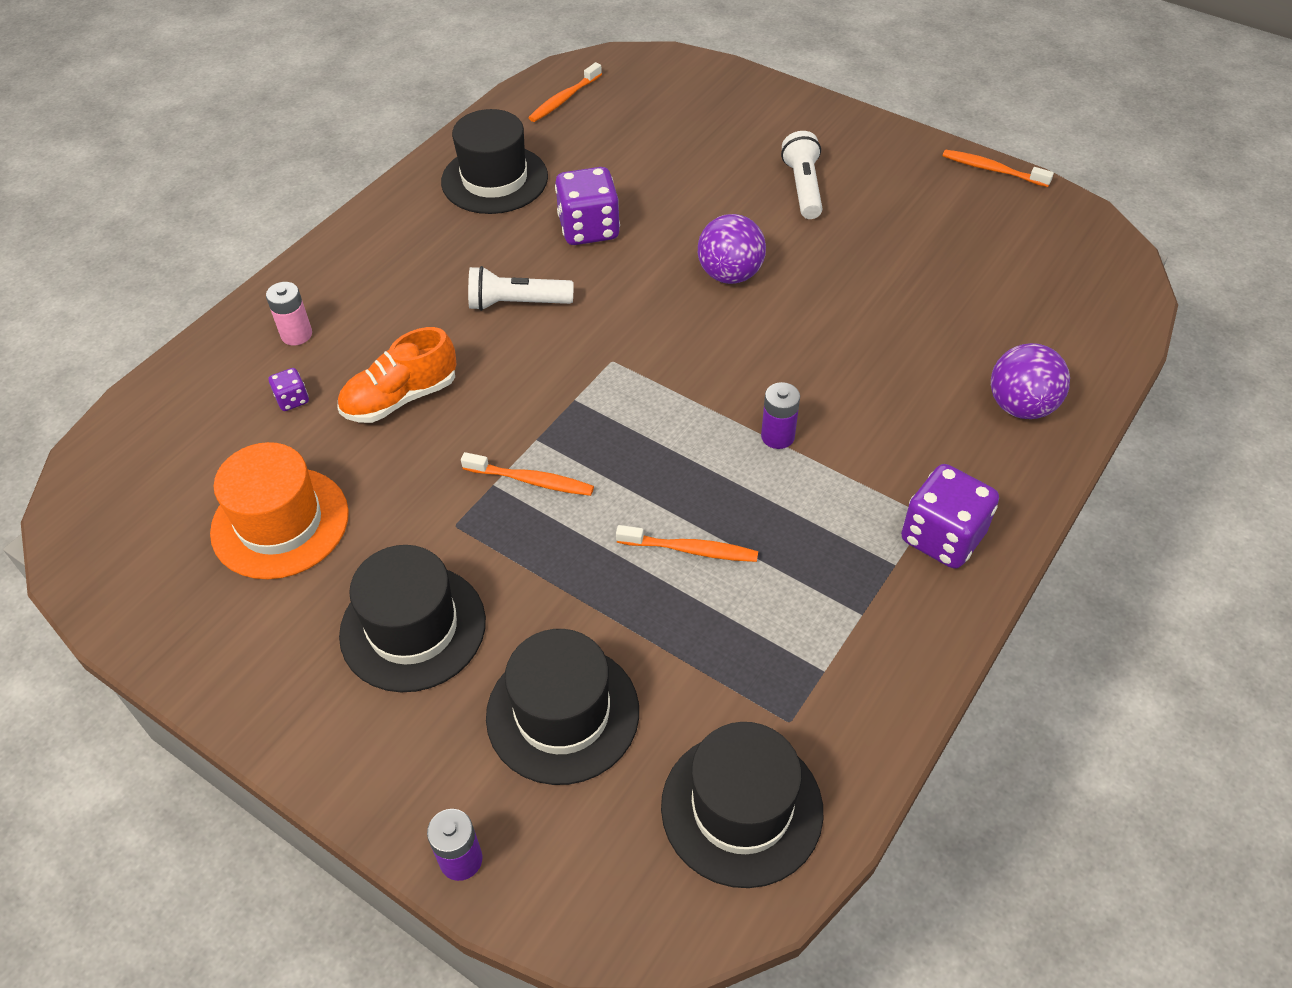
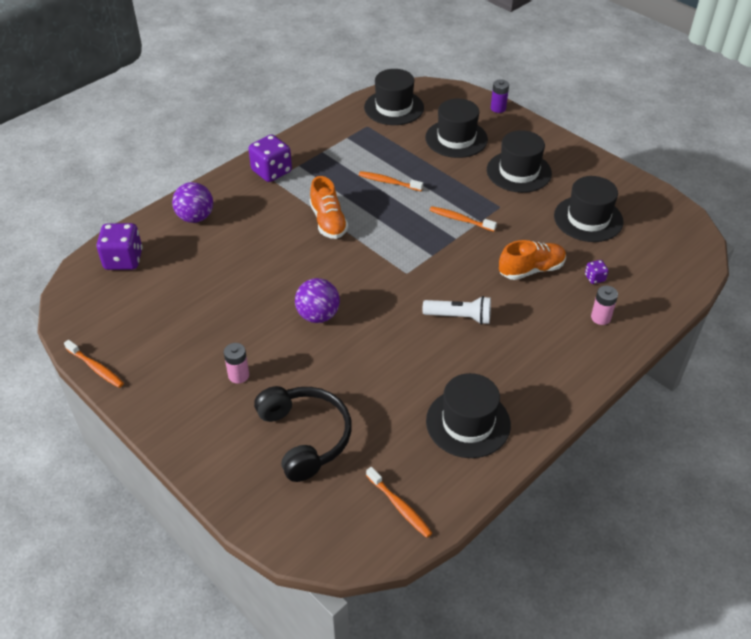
camera: 170 degrees left, 5 degrees down
(280, 523) = (588, 219): orange hat -> black hat
(564, 99) = (399, 506): orange toothbrush -> orange toothbrush turned 90 degrees clockwise
(589, 229) = (403, 365): purple dice -> purple dice (123, 260)
(689, 140) = (305, 437): none -> black headphones
(777, 436) = (328, 221): purple battery -> orange shoe
(803, 187) = (238, 375): white flashlight -> pink battery

